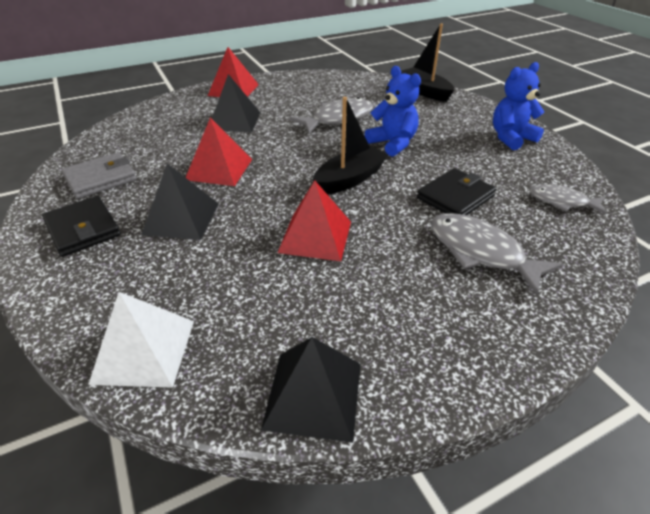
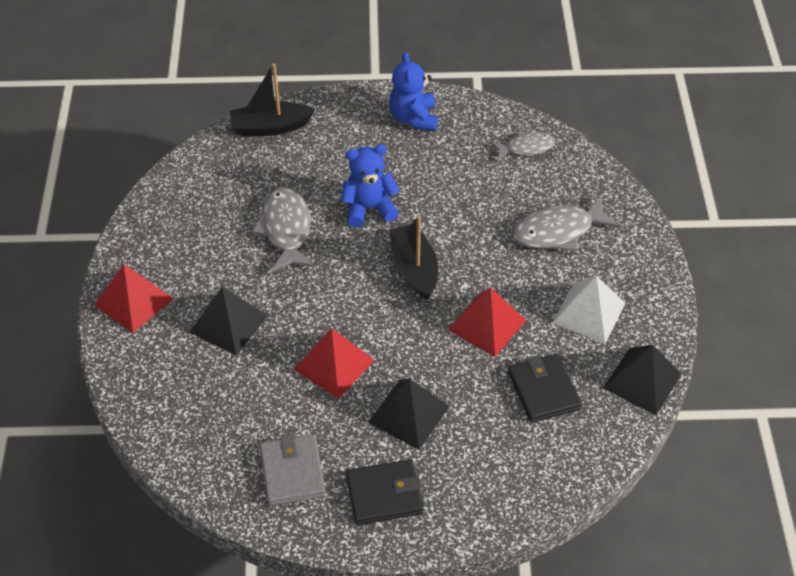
camera: 65 degrees left, 10 degrees up
(144, 351) = (565, 466): white pyramid -> white pyramid (589, 313)
(455, 197) = (483, 209): black wallet -> black wallet (543, 390)
(562, 202) = (526, 147): grey fish -> grey fish turned 150 degrees counterclockwise

